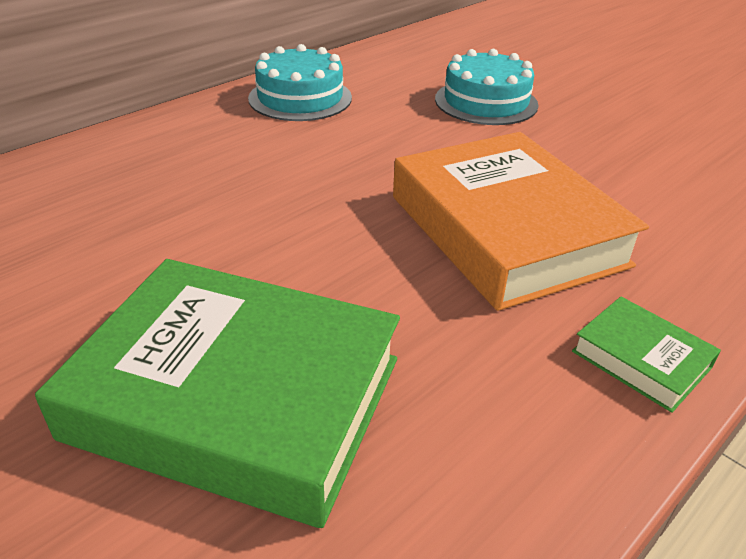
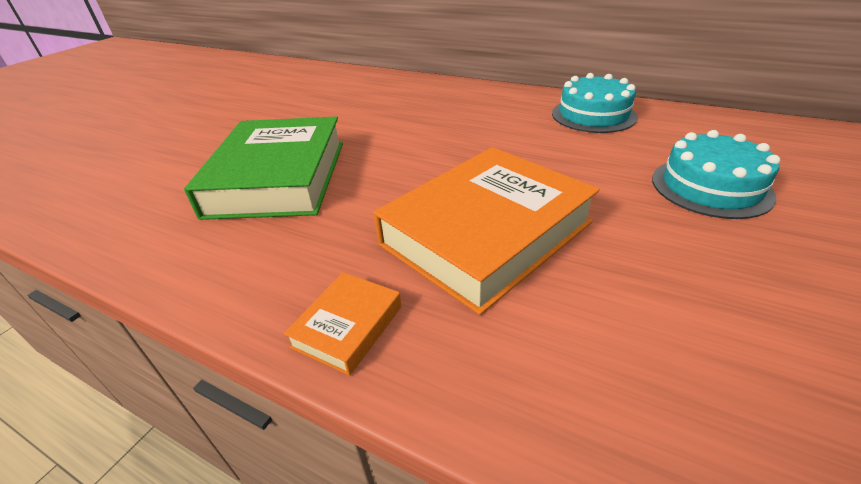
camera: 75 degrees right, 0 degrees up
(641, 359) = (348, 326): green book -> orange book

